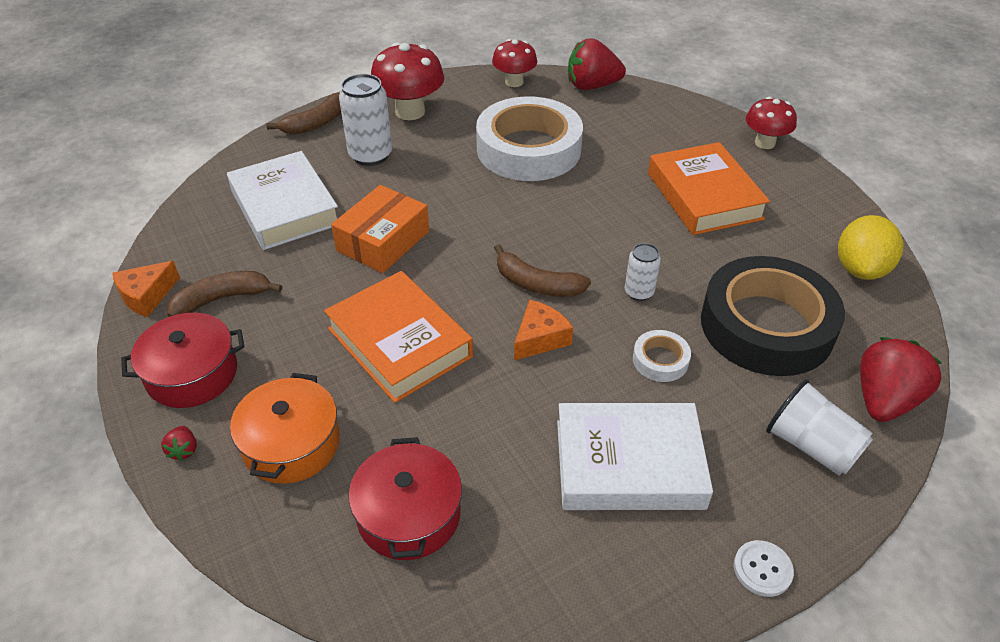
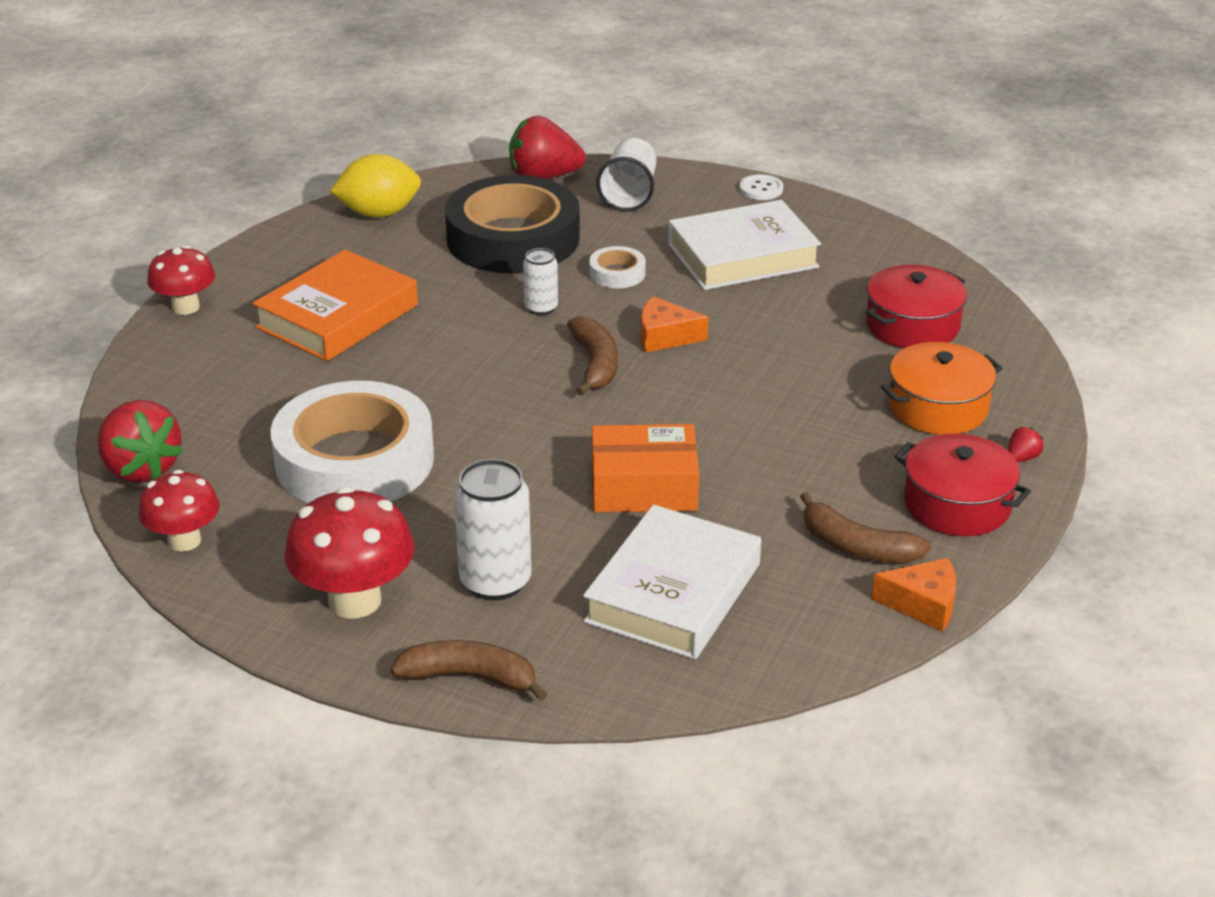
camera: 125 degrees left, 10 degrees down
(399, 342) = (766, 407): orange book -> none
(629, 464) = (743, 256): white book -> white book turned 75 degrees counterclockwise

